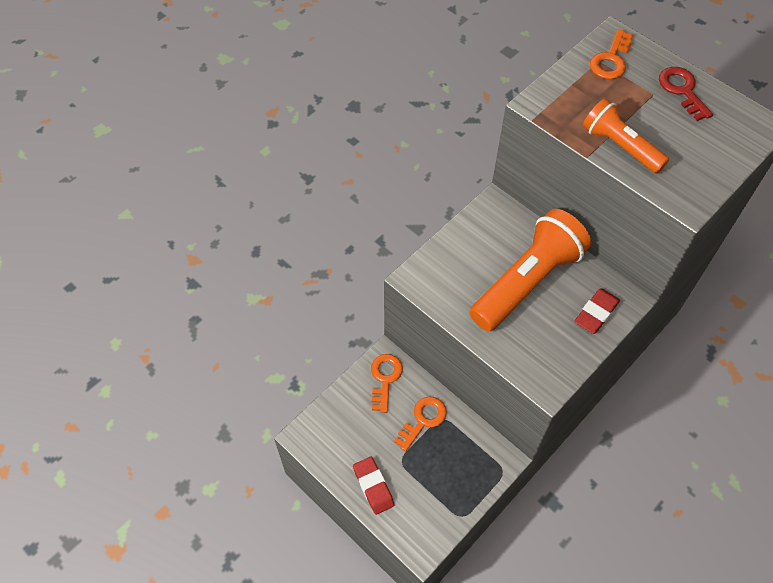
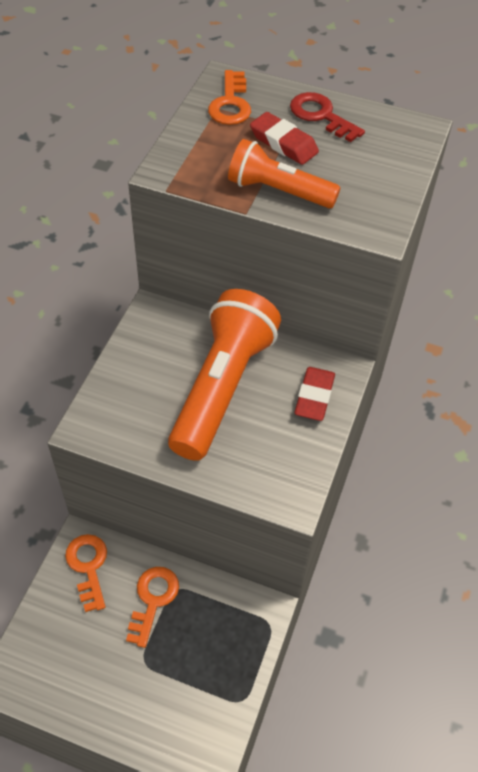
camera: 25 degrees left, 5 degrees down
(373, 486) = (120, 709): red eraser -> red eraser (283, 143)

